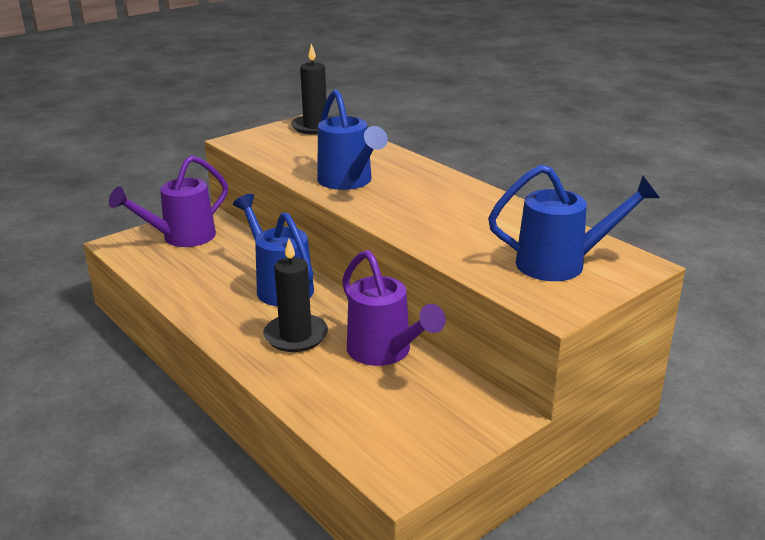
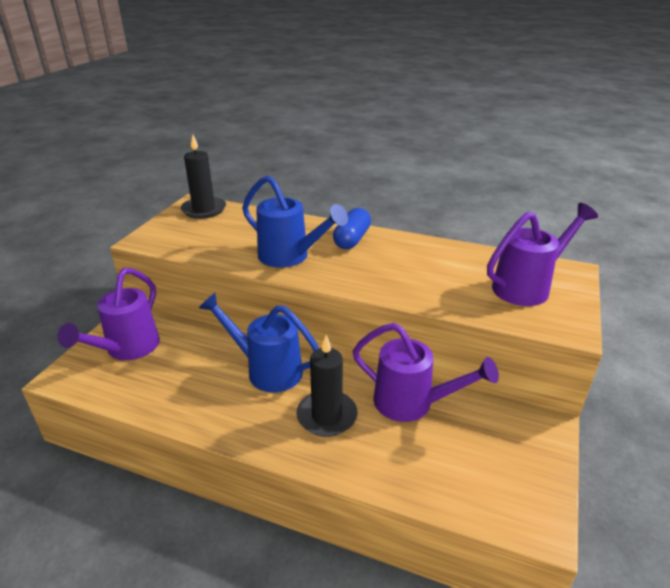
camera: 30 degrees left, 5 degrees up
(427, 181) = (352, 239): none -> blue capsule
(561, 264) = (527, 287): blue watering can -> purple watering can

